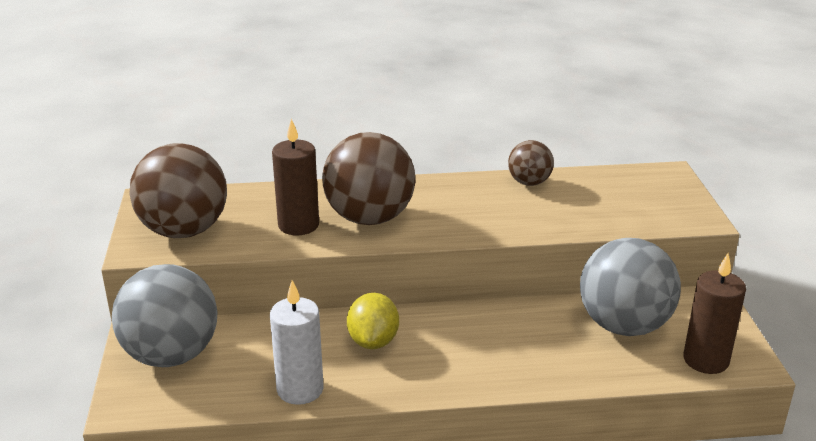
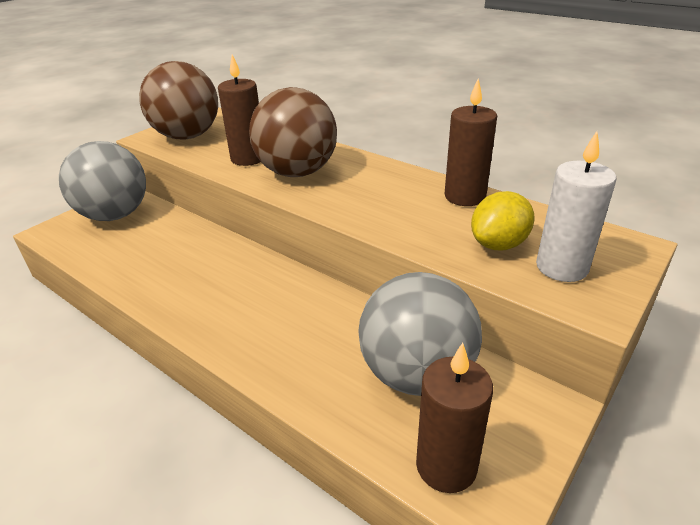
camera: 45 degrees right, 5 degrees up
(300, 389) = (128, 274): white candle -> white candle (561, 267)
(373, 341) = (218, 268): yellow lemon -> yellow lemon (498, 244)
(529, 182) = (465, 196): brown ball -> brown candle

